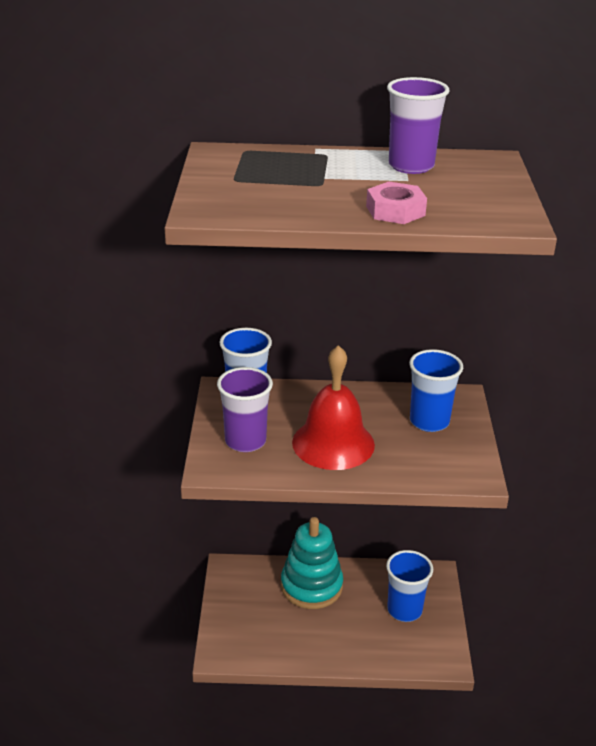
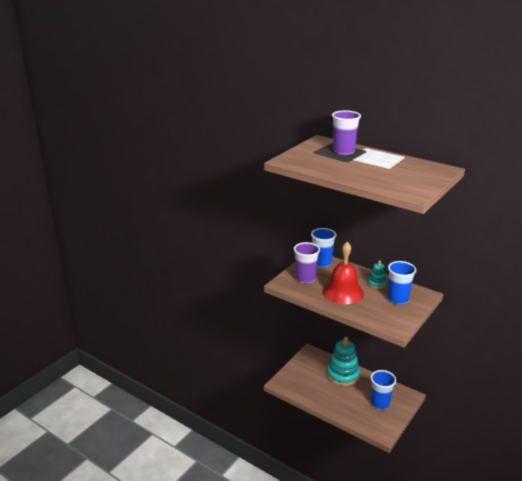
camera: 35 degrees right, 5 degrees down
(372, 404) = (377, 283): none -> turquoise stacking toy
(395, 211) = (364, 178): pink nut -> none
(411, 166) = (399, 163): purple cup -> purple cup (343, 151)

